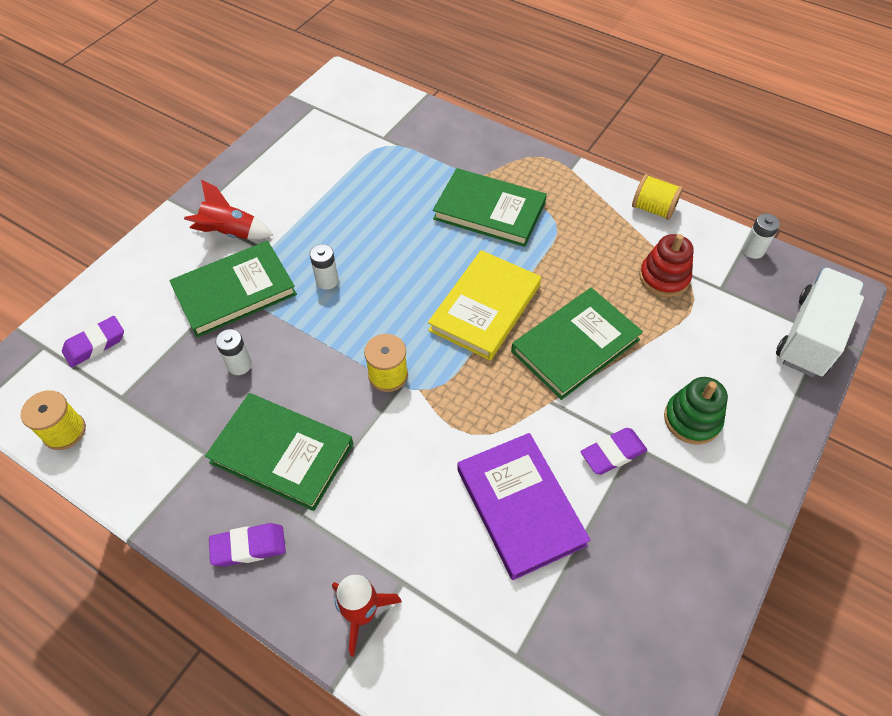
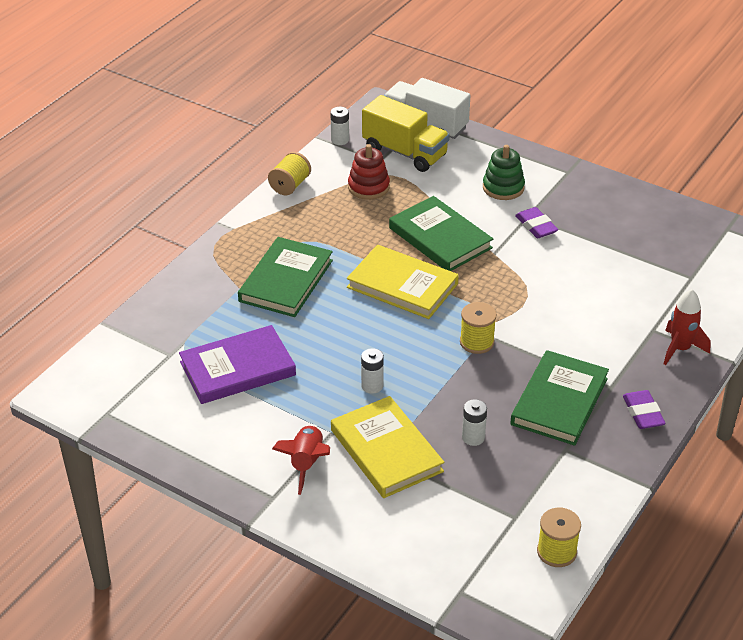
camera: 90 degrees left, 15 degrees down
(95, 344) = (456, 549): purple eraser -> none
(235, 292) = (386, 450): green book -> yellow book
(520, 506) = (585, 272): purple book -> purple book (237, 369)
(744, 313) = (404, 152): none -> yellow truck

